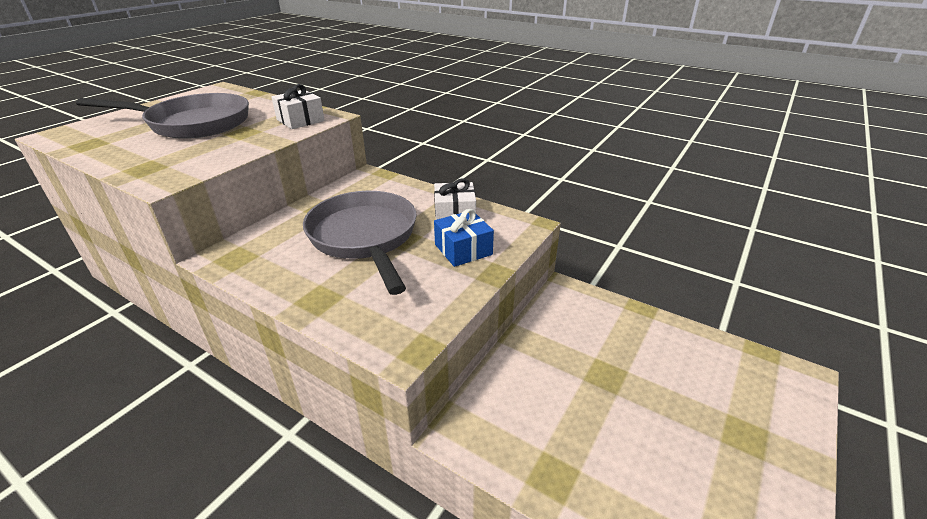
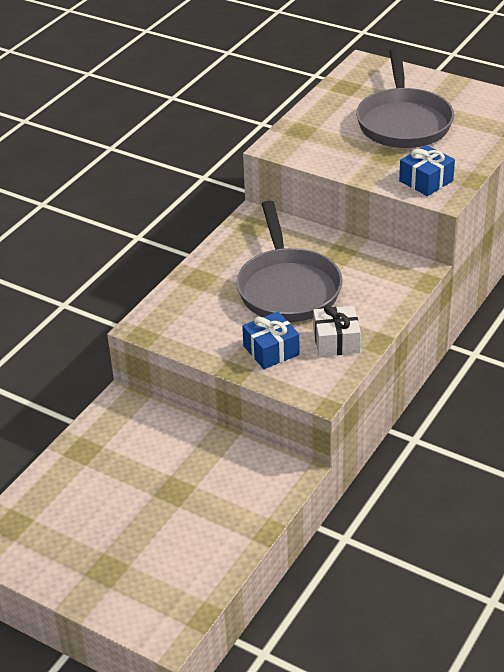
camera: 90 degrees right, 5 degrees up
(300, 120) = (426, 181): white gift -> blue gift
(364, 237) = (288, 288): grey pan -> grey pan turned 105 degrees clockwise

